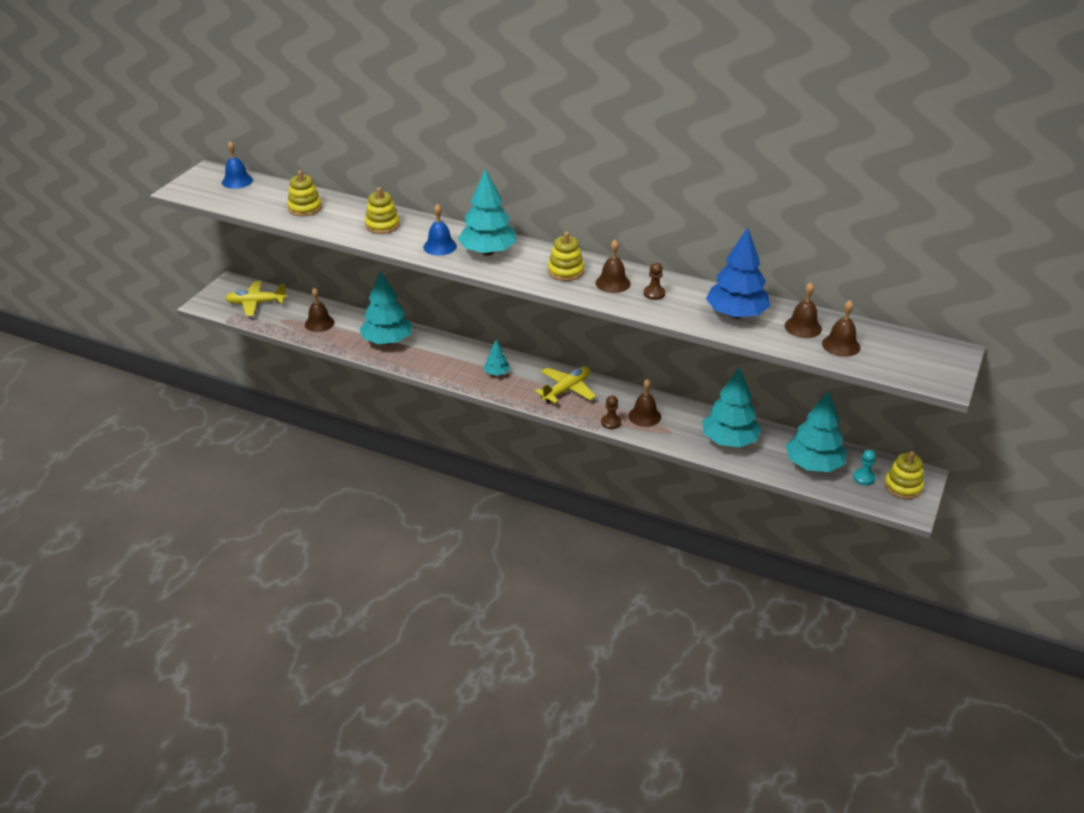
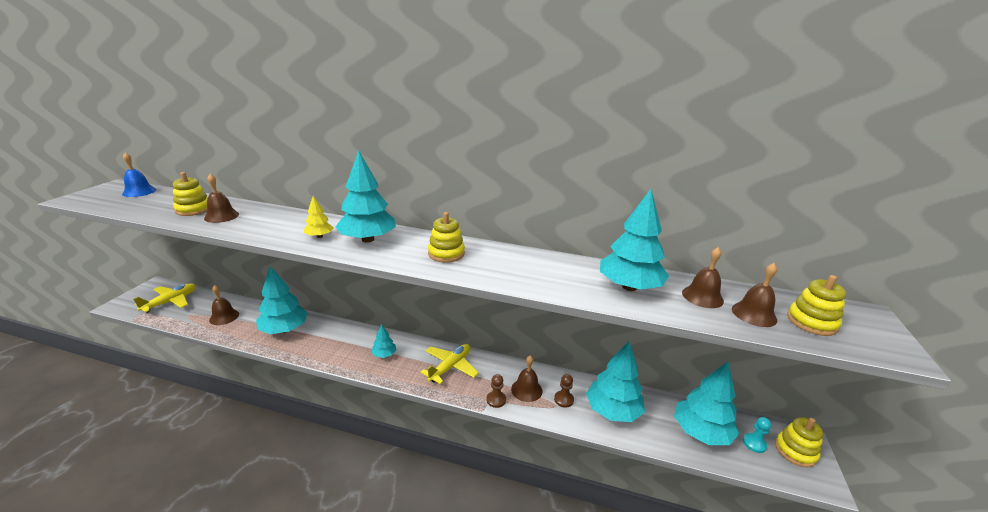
camera: 10 degrees left, 10 degrees down
(256, 303) = (170, 302): yellow plane -> yellow plane turned 135 degrees clockwise
(382, 225) = (266, 221): yellow stacking toy -> yellow stacking toy (811, 322)
(440, 246) = (319, 236): blue bell -> yellow tree
(613, 283) = (495, 262): brown bell -> brown bell (221, 216)
(654, 293) = (539, 270): brown pawn -> brown pawn (563, 400)
(736, 314) = (629, 287): blue tree -> turquoise tree

